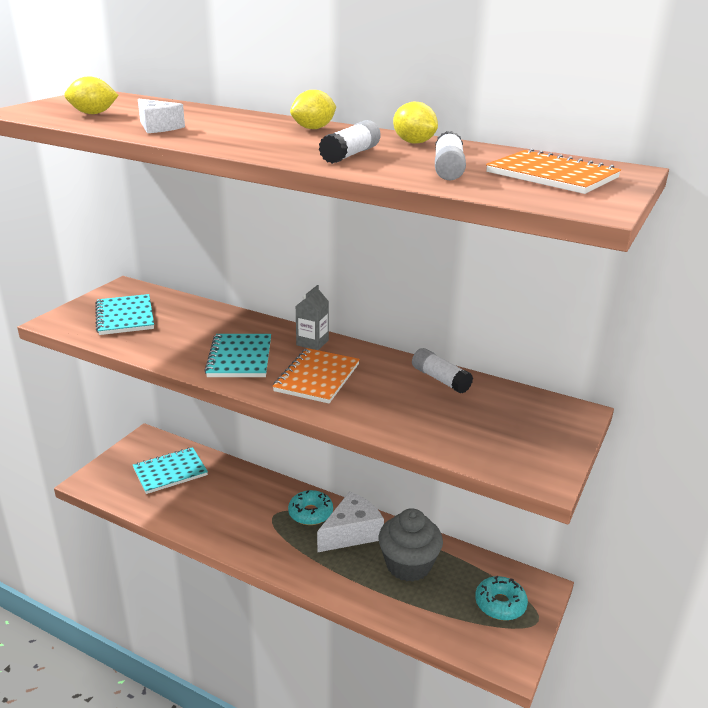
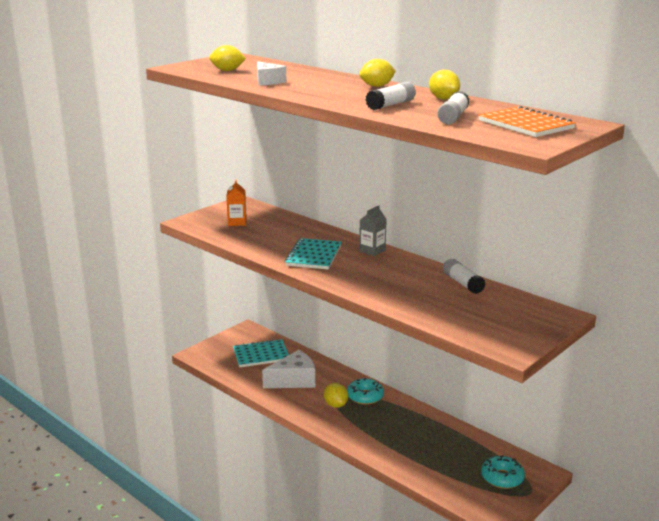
camera: 15 degrees right, 5 degrees down
(125, 317) = (237, 222): turquoise notebook -> orange carton
(278, 531) = (335, 405): none -> yellow lemon
(317, 378) = (367, 273): orange notebook -> none
(351, 533) = (394, 414): white cheese -> white cheese (294, 380)
(408, 565) = (434, 441): grey cupcake -> none

